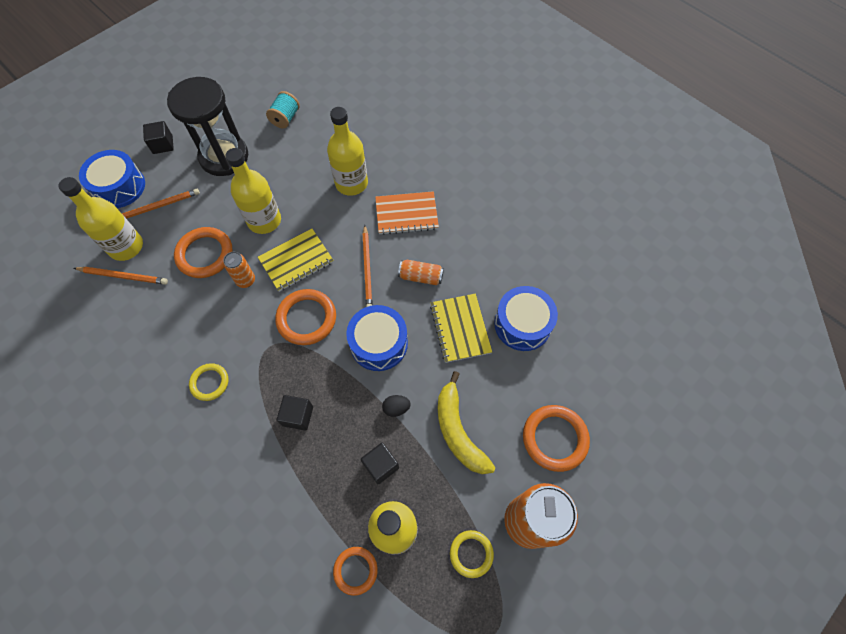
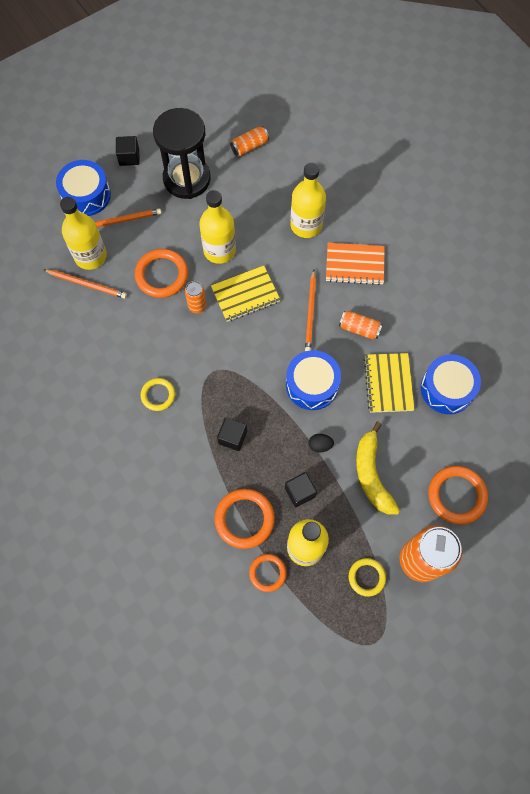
camera: 10 degrees right, 5 degrees up
(285, 118) = (249, 146): turquoise spool -> orange can
(306, 318) = (249, 351): orange ring -> orange ring (244, 519)

